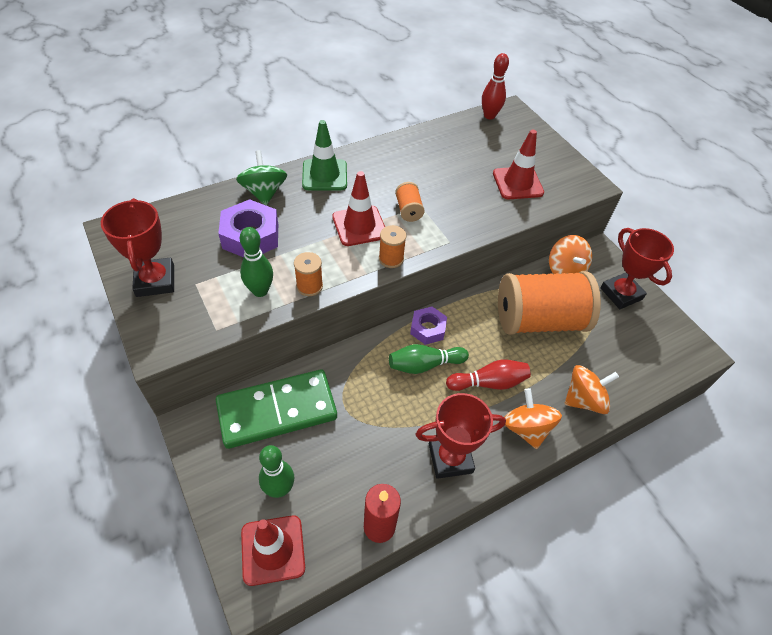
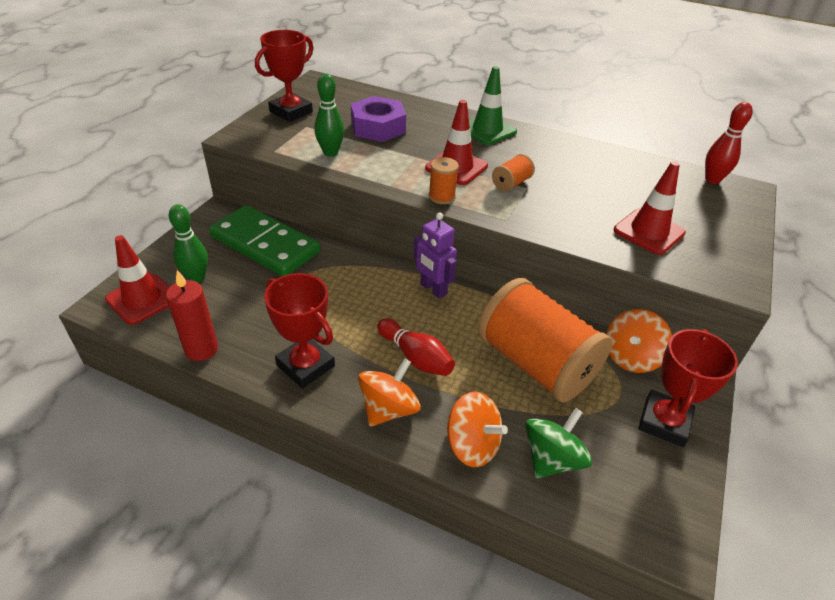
camera: 55 degrees right, 10 degrees down
(264, 192) = (429, 114): green spinning top -> green spinning top (552, 459)
(309, 286) = (361, 171): orange spool -> none
(424, 365) = (391, 304): green bowling pin -> none
(428, 329) = (433, 289): purple nut -> purple robot

